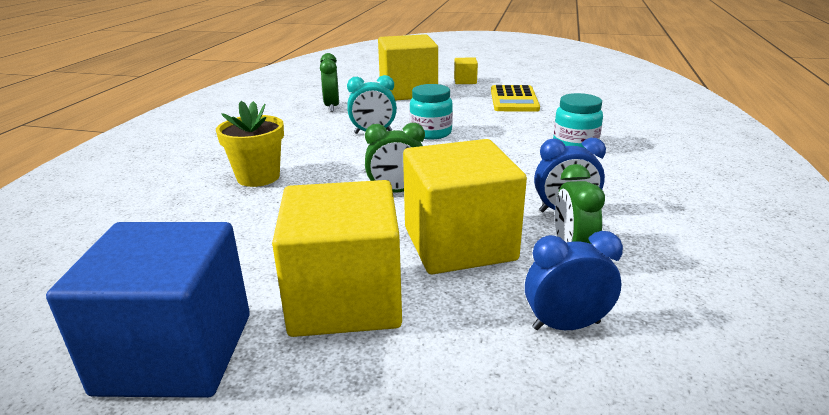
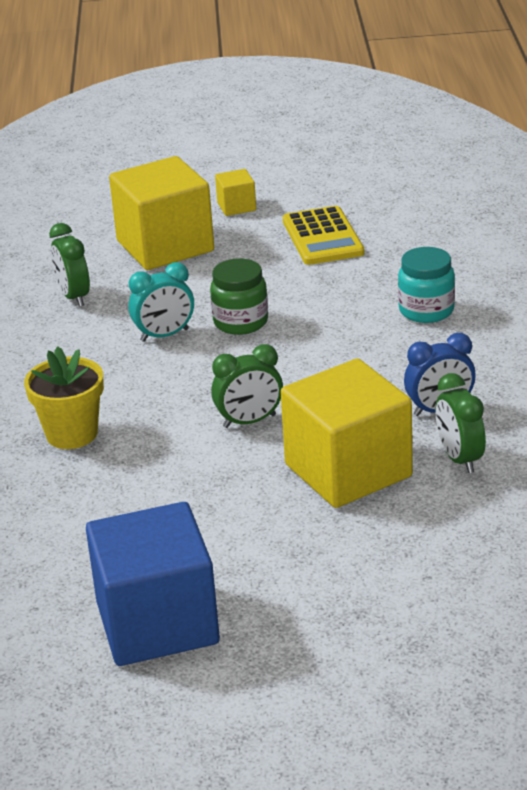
camera: 15 degrees left, 5 degrees up
(345, 299) = (271, 548): yellow cube -> none
(431, 133) = (241, 322): turquoise jar -> green jar
(566, 325) = (471, 527): blue clock -> none

